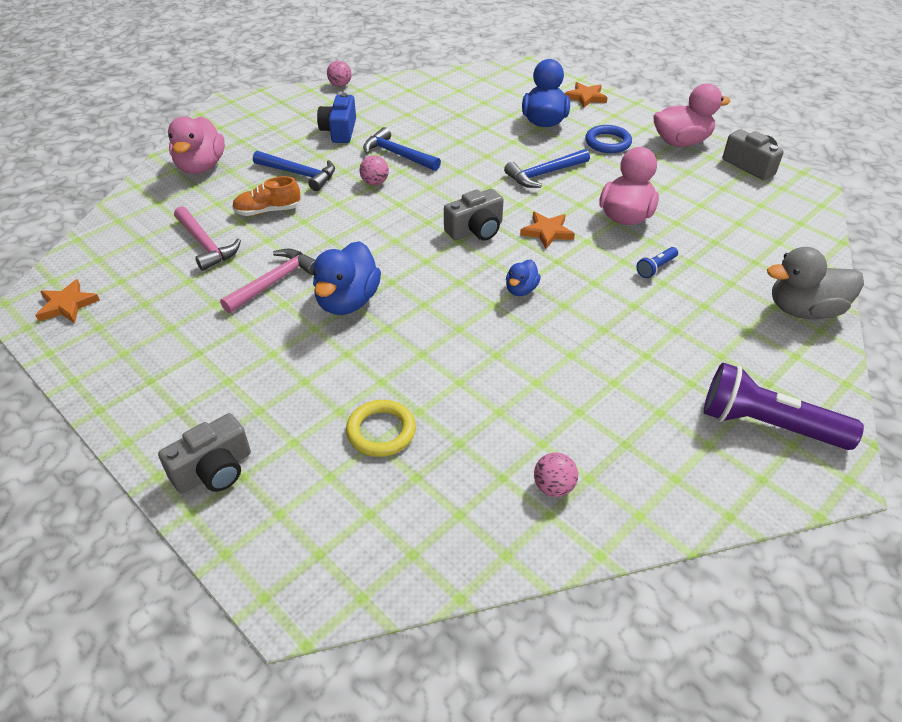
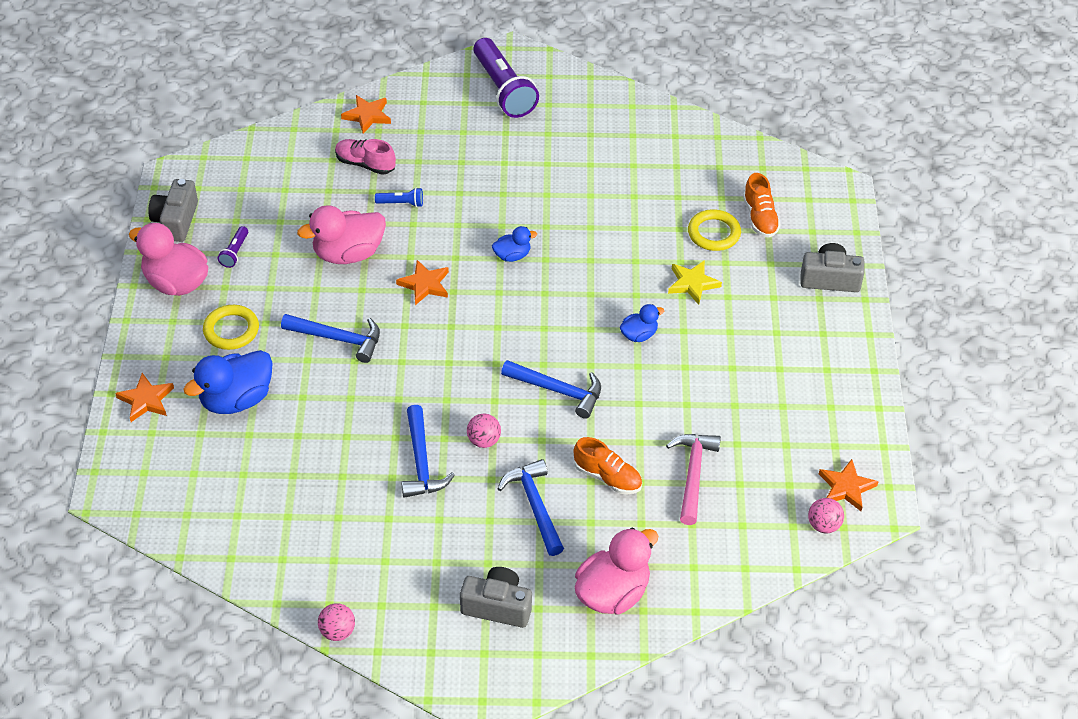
camera: 135 degrees left, 5 degrees up
(274, 282) = (674, 392): pink hammer -> none
(339, 131) = (430, 544): blue camera -> none
(348, 301) = (639, 335): blue duck -> blue duck, size x0.53
(349, 370) = (692, 283): none -> yellow star
(352, 485) = (760, 217): none -> orange shoe
(363, 232) = (558, 390): none -> blue hammer
(476, 230) = (472, 326): grey camera -> grey camera (497, 606)
(553, 487) = (656, 144): pink ball -> pink ball (823, 525)
(608, 142) = (231, 330): blue ring -> yellow ring
(686, 173) = (235, 252): none -> purple flashlight
(730, 275) = (365, 164): none -> pink shoe
(804, 310) = (367, 116): grey duck -> orange star

